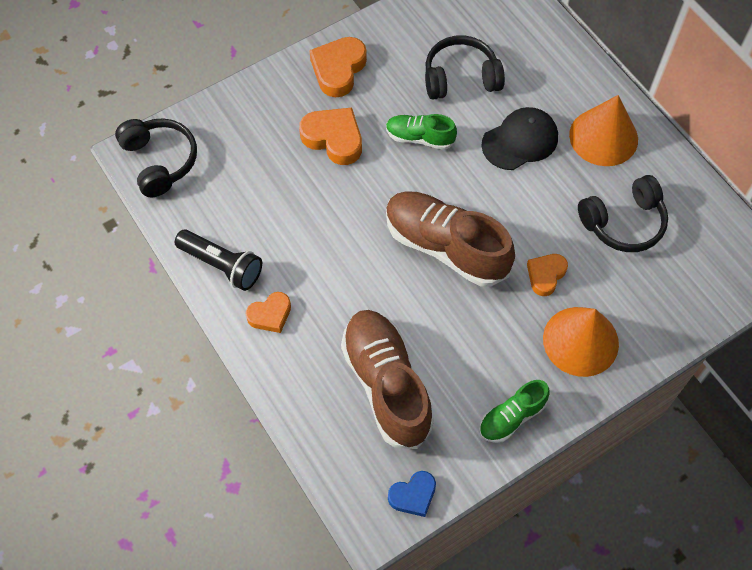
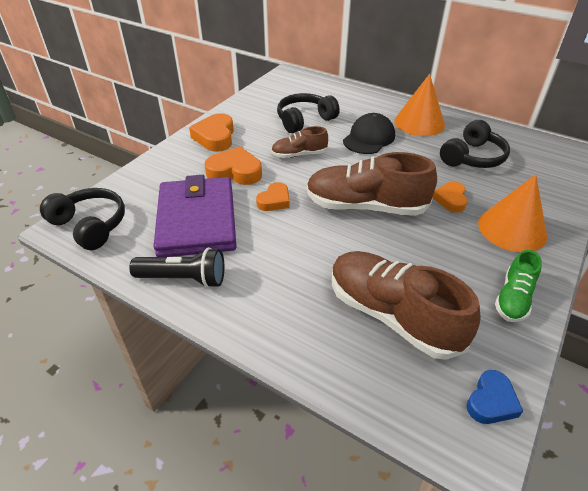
camera: 25 degrees left, 20 degrees down
(263, 196) = (197, 220): none -> purple wallet
(270, 315) = (250, 300): orange heart -> orange heart (274, 201)
(420, 138) = (299, 154): green shoe -> brown shoe

